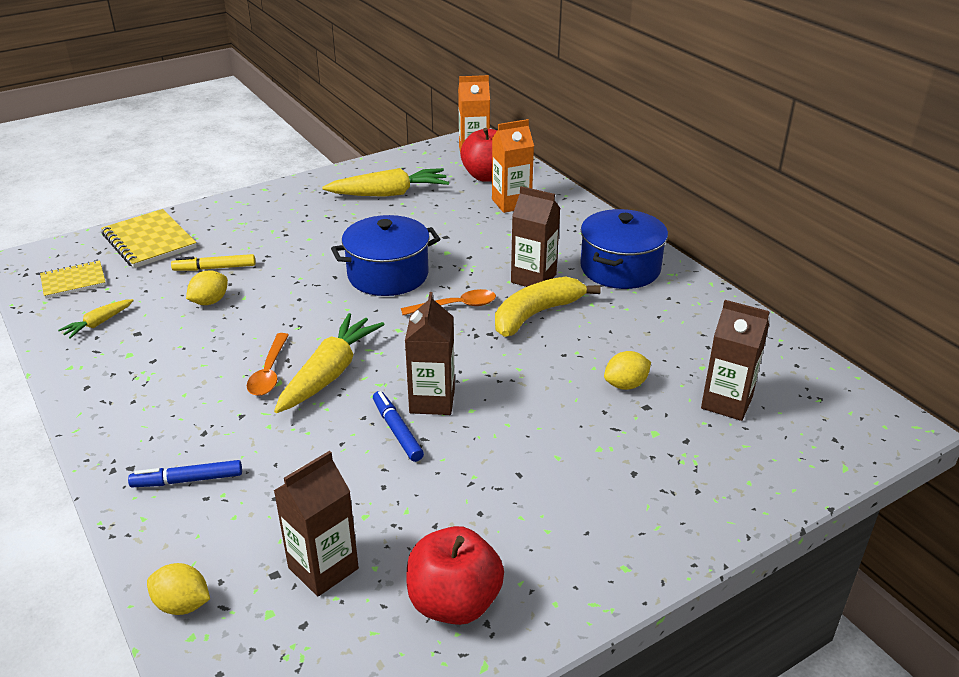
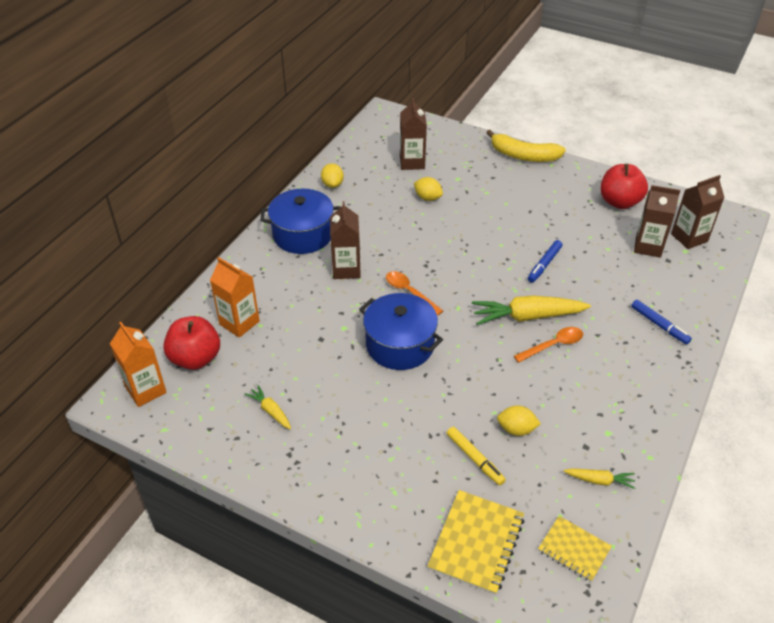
camera: 120 degrees left, 10 degrees up
(182, 604) = (714, 279): yellow lemon -> yellow lemon (332, 184)
(389, 194) = (271, 411): yellow carrot -> yellow carrot, size x0.51
(432, 401) = (508, 262): brown carton -> brown carton (689, 238)
(536, 314) = (388, 253): yellow banana -> yellow banana (523, 156)

